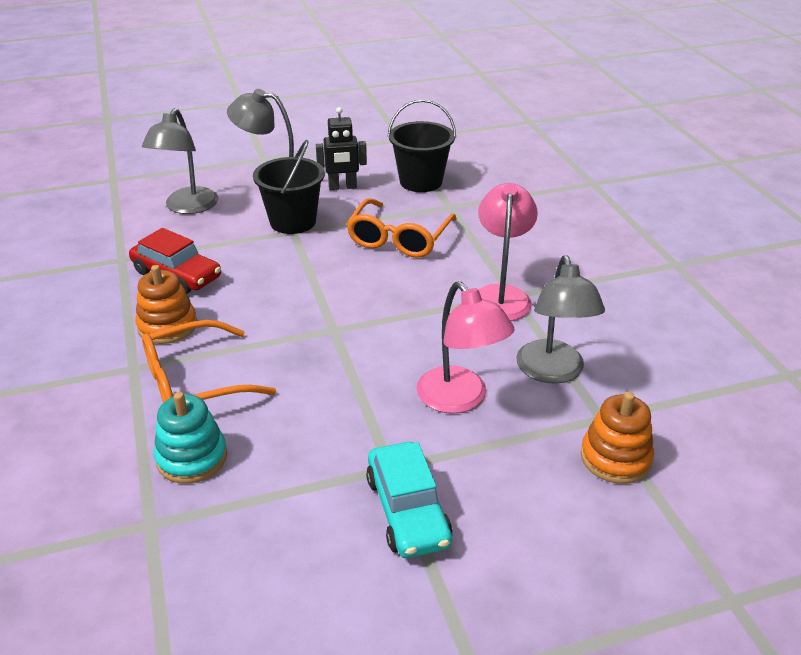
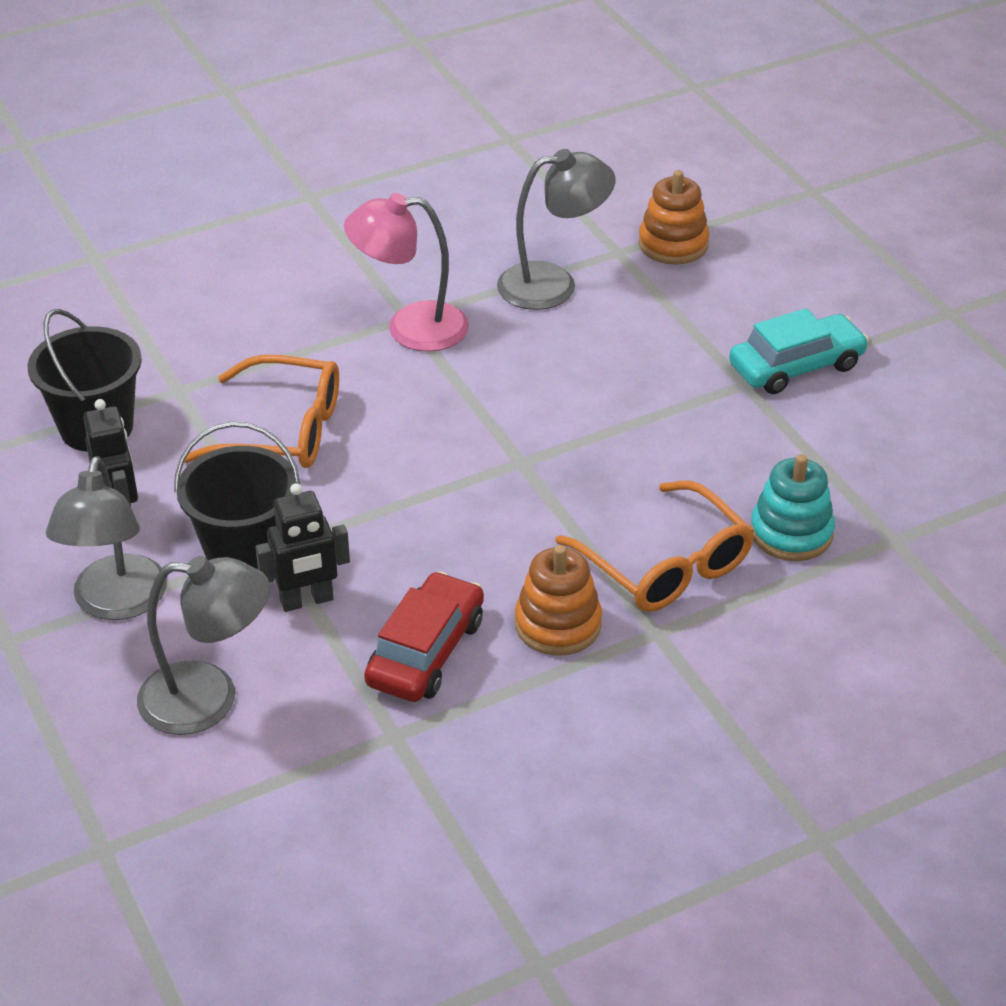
camera: 100 degrees left, 5 degrees up
(243, 238) = (307, 601): none -> black robot
(460, 399) = (622, 346): pink lamp -> none

